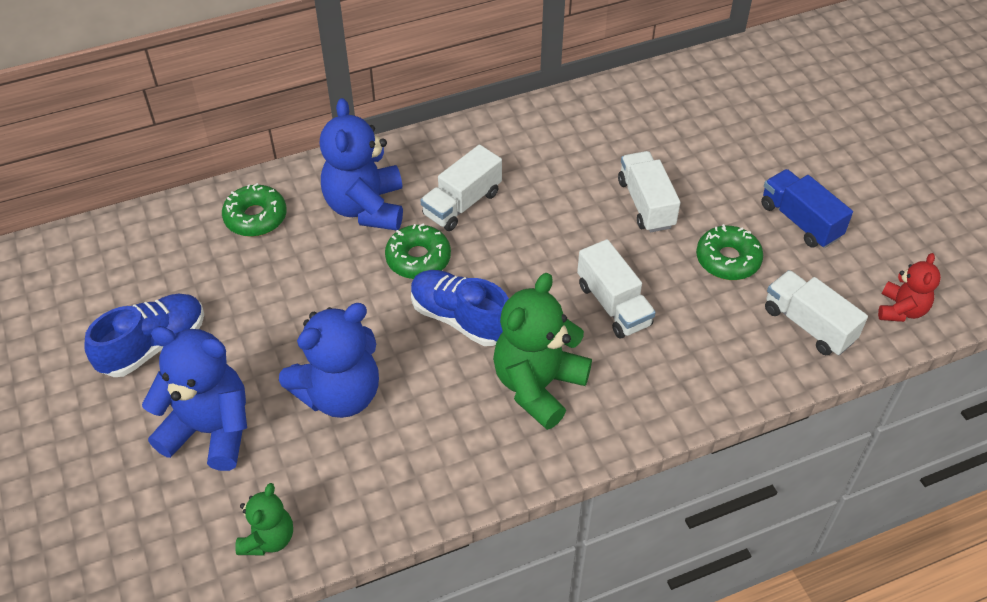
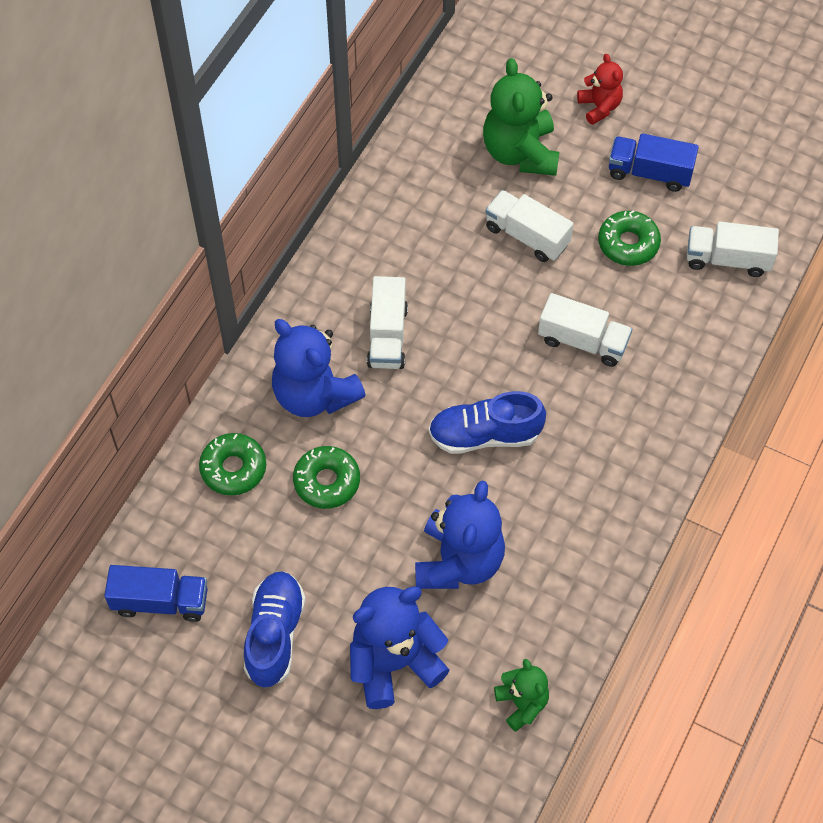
camera: 40 degrees left, 10 degrees up
(109, 267) = (160, 601): none -> blue truck
(418, 259) = (402, 409): green donut -> green donut (327, 481)
(538, 386) = (591, 446): green teddy bear -> green teddy bear (520, 153)
(901, 310) = (777, 202): red teddy bear -> red teddy bear (599, 107)

